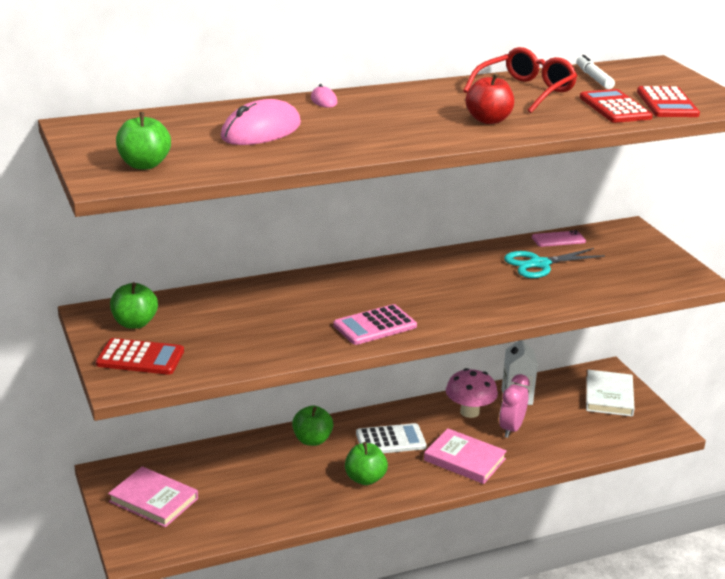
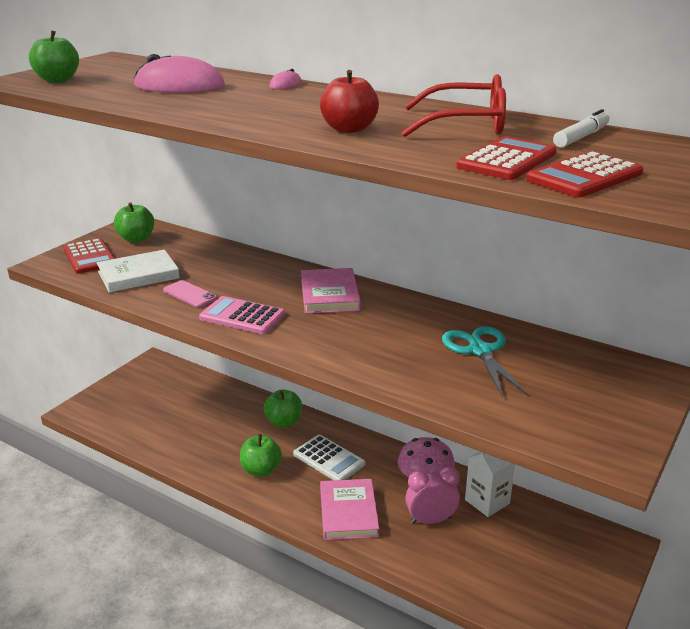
camera: 55 degrees right, 0 degrees up
(153, 500) = (141, 391): pink book -> pink book (329, 295)
(539, 264) = (480, 350): turquoise scissors -> turquoise scissors turned 45 degrees clockwise
(558, 239) = (552, 343): pink phone -> pink phone (190, 294)
(609, 396) = (576, 565): white book -> white book (138, 275)

